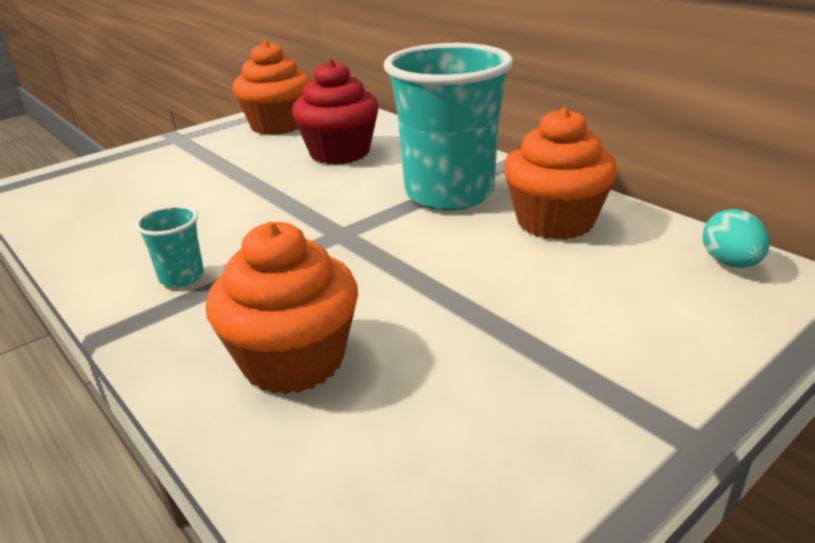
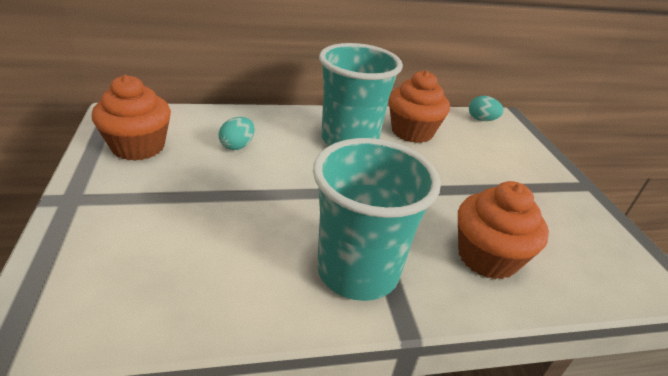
camera: 65 degrees left, 5 degrees up
(182, 277) = (357, 271): turquoise cup -> turquoise cup, size x2.42
(340, 153) = (237, 146): red cupcake -> turquoise egg

